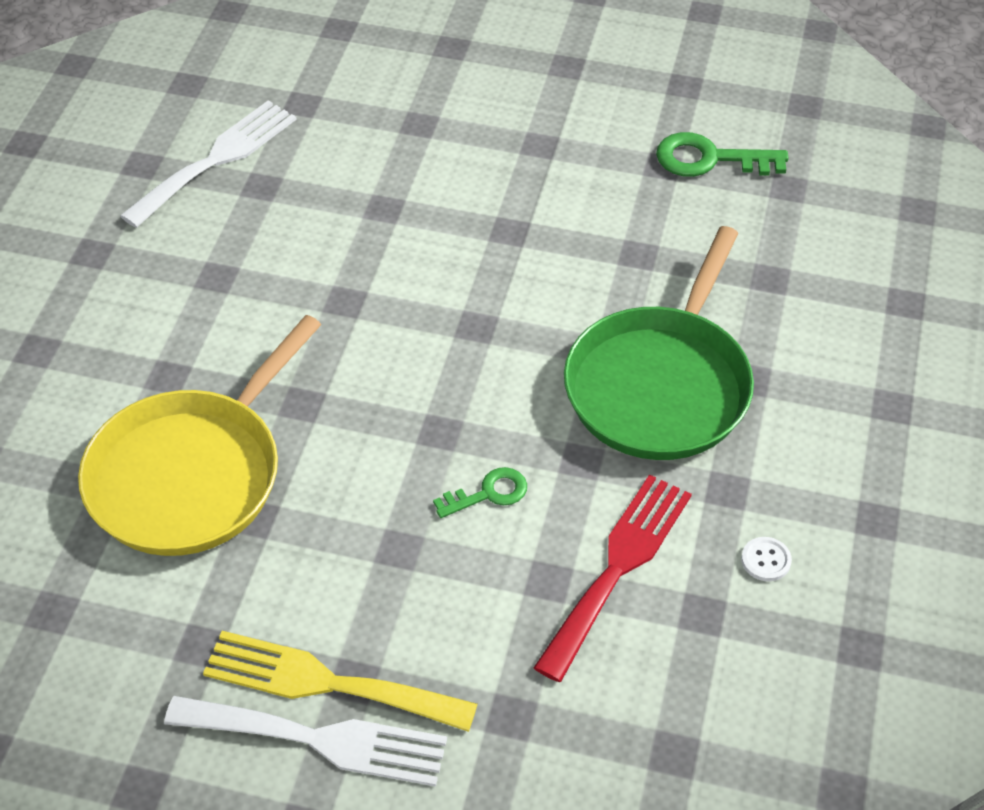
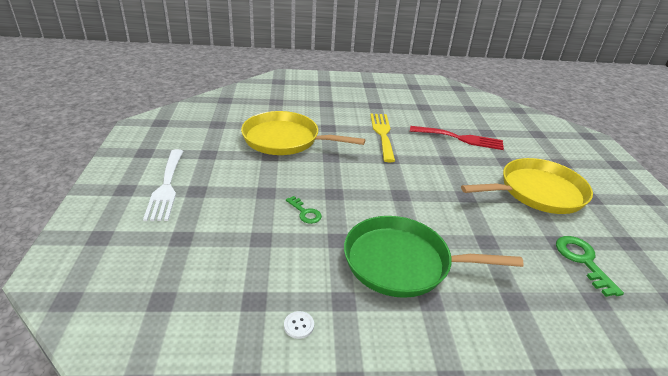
camera: 70 degrees right, 15 degrees down
(216, 159) = (439, 120): white fork -> none
(327, 683) = (194, 184): yellow fork -> yellow fork (382, 134)
(529, 126) = (537, 192): none -> yellow pan
(617, 567) = (275, 262): red fork -> red fork (460, 138)

